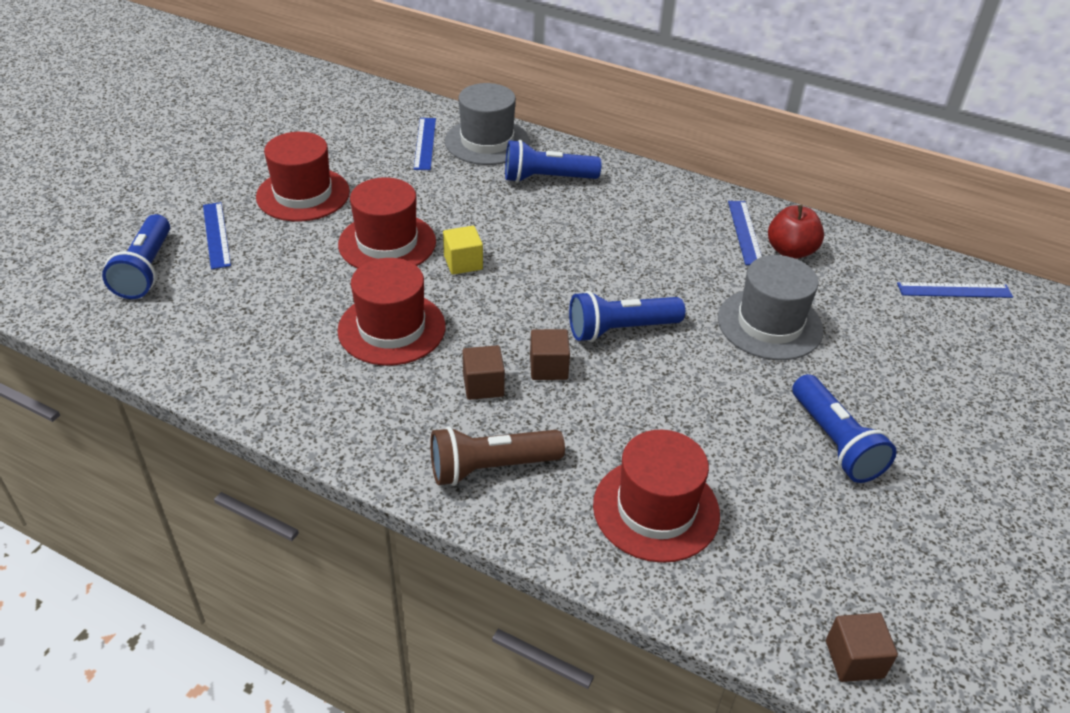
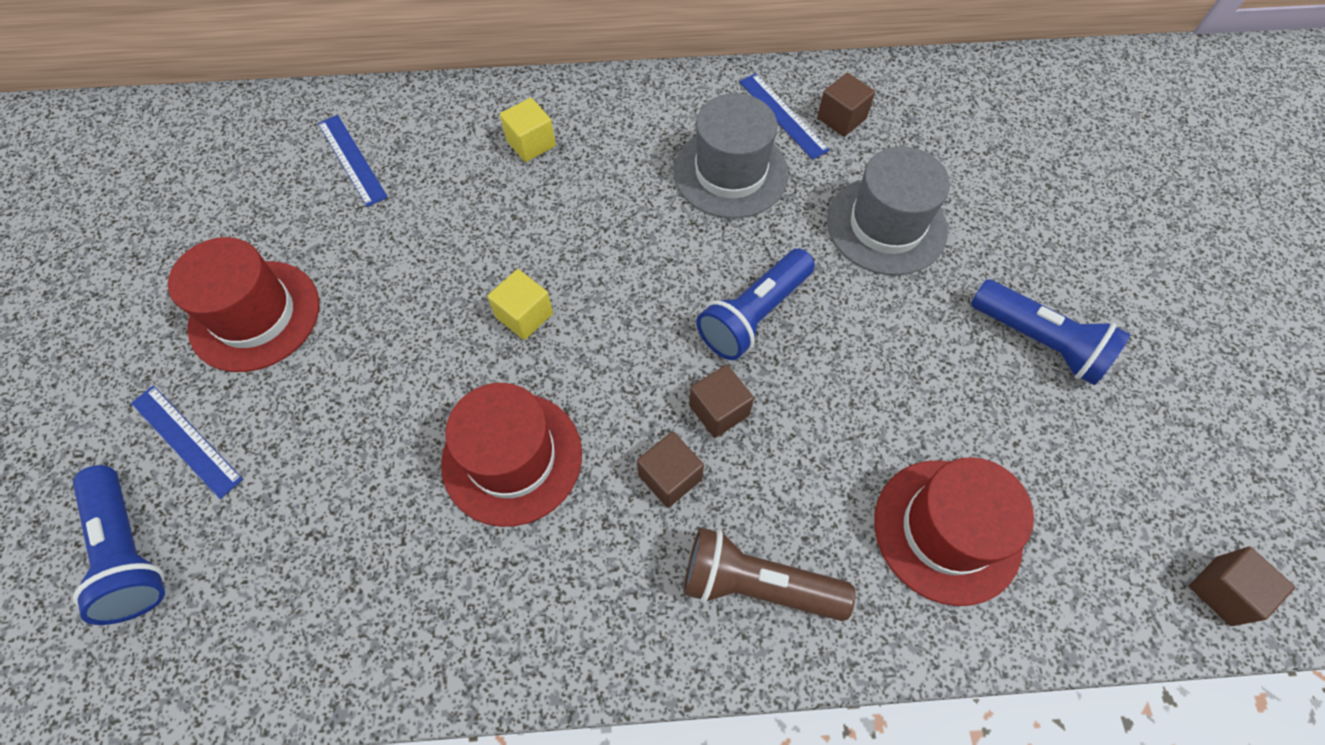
camera: 30 degrees left, 20 degrees up
(387, 243) = (415, 334): red hat -> none
(487, 142) = (424, 122): grey hat -> grey hat (730, 172)
(491, 467) = (757, 584): brown flashlight -> brown flashlight turned 60 degrees clockwise
(547, 178) = (531, 143): blue flashlight -> yellow cube
(790, 251) = (841, 118): red apple -> brown cube
(954, 290) = (1012, 92): blue ruler -> none

